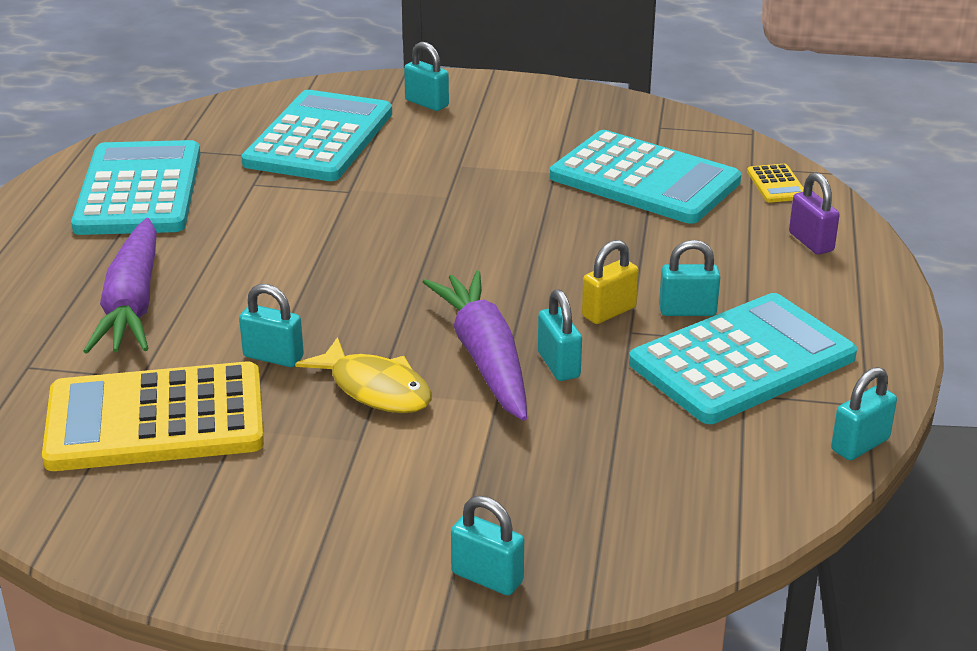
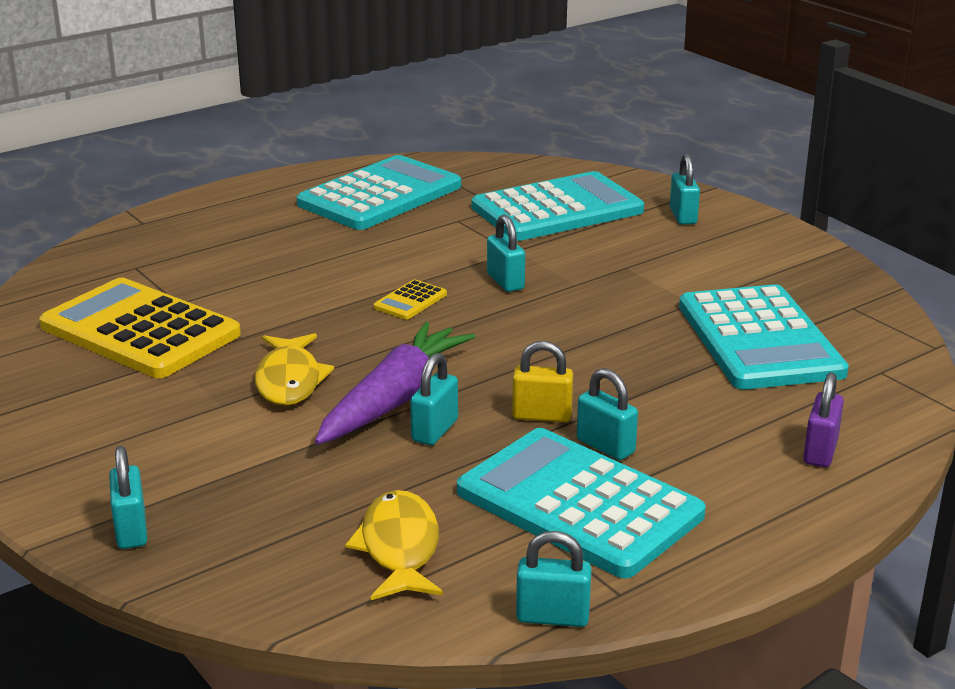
camera: 45 degrees right, 5 degrees down
(132, 303) = (252, 259): purple carrot -> none
(273, 357) = (268, 329): turquoise padlock -> turquoise padlock (505, 282)
(693, 463) = (399, 548): none -> yellow fish
(742, 360) = (579, 503): turquoise calculator -> turquoise calculator turned 150 degrees counterclockwise
(776, 184) = (877, 395): yellow calculator -> yellow calculator (410, 301)

